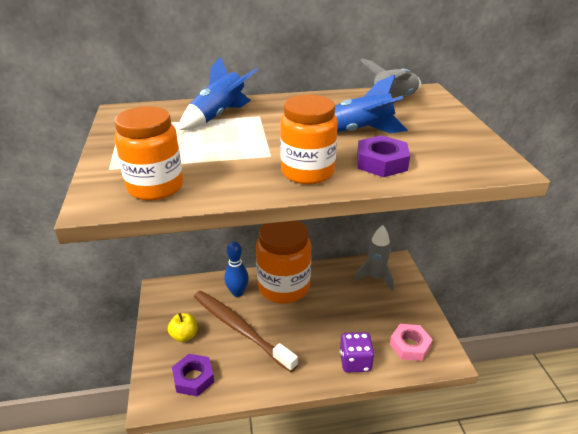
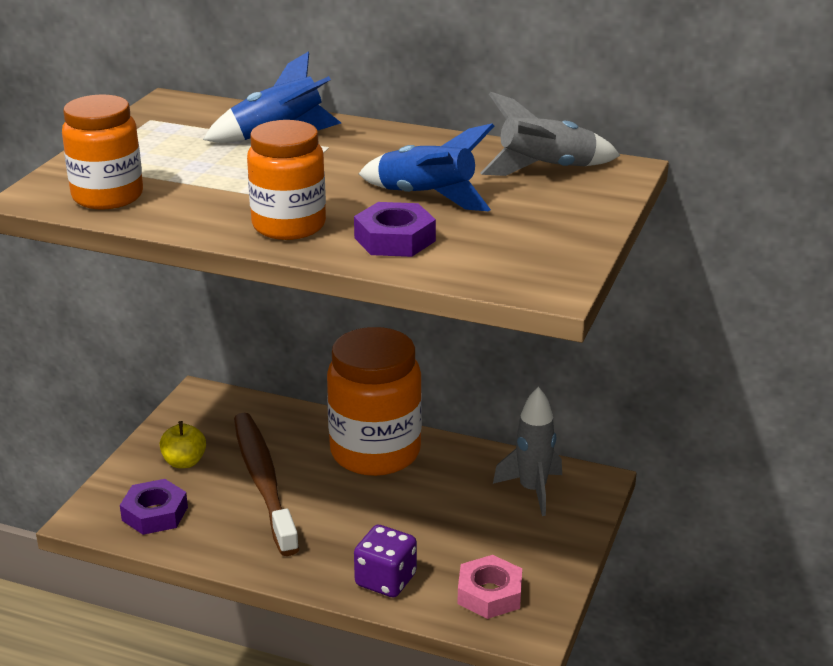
camera: 30 degrees right, 5 degrees down
(237, 292) = (301, 436): blue bowling pin -> none

